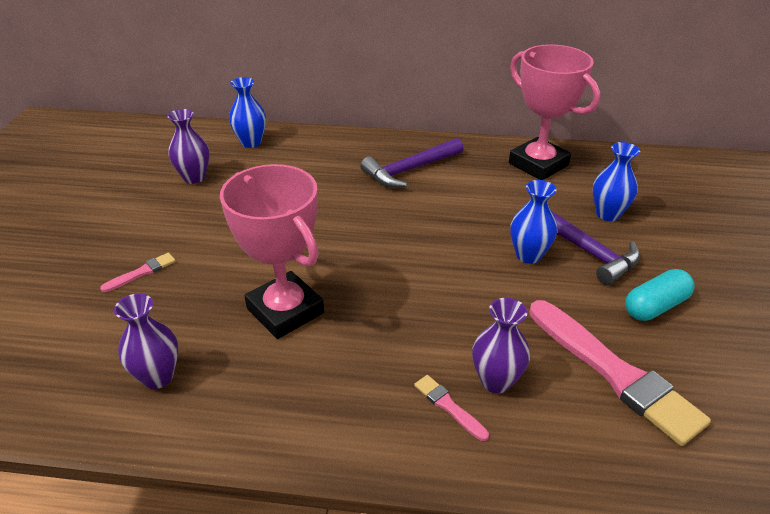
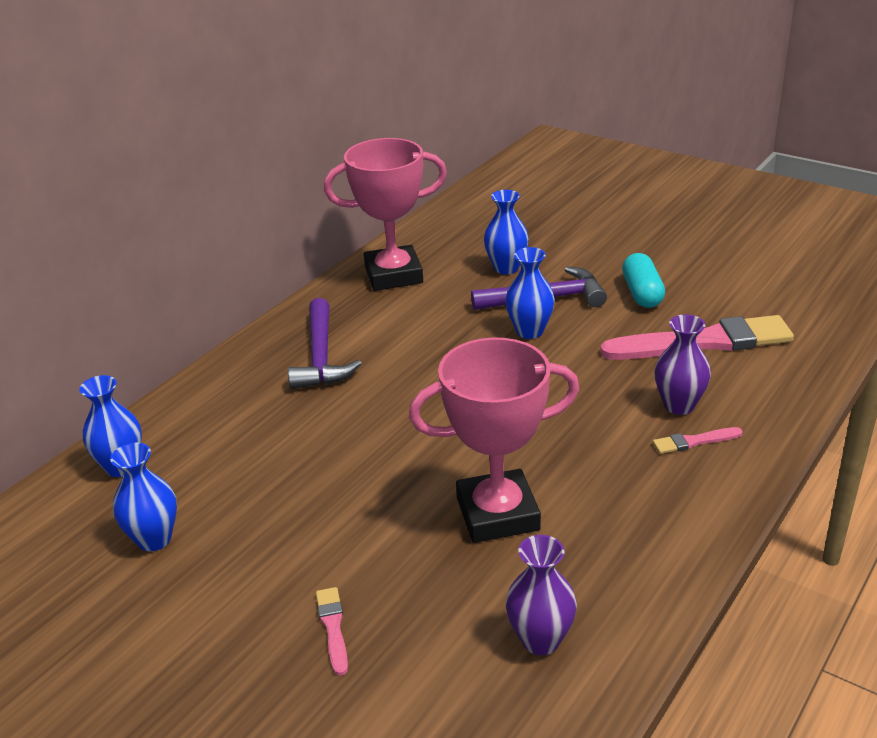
camera: 60 degrees left, 5 degrees down
(194, 177) = (154, 539): purple vase -> blue vase

